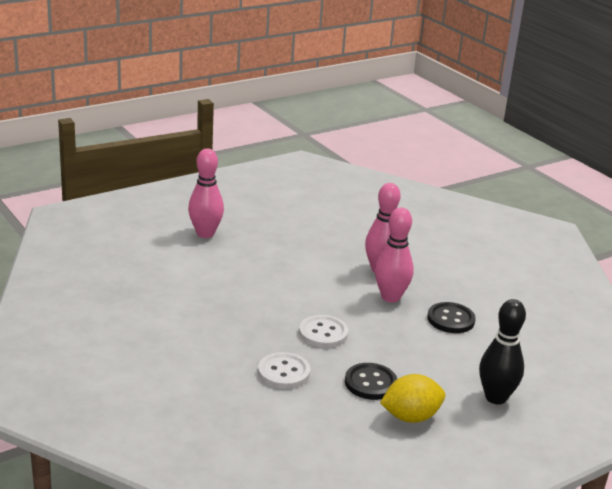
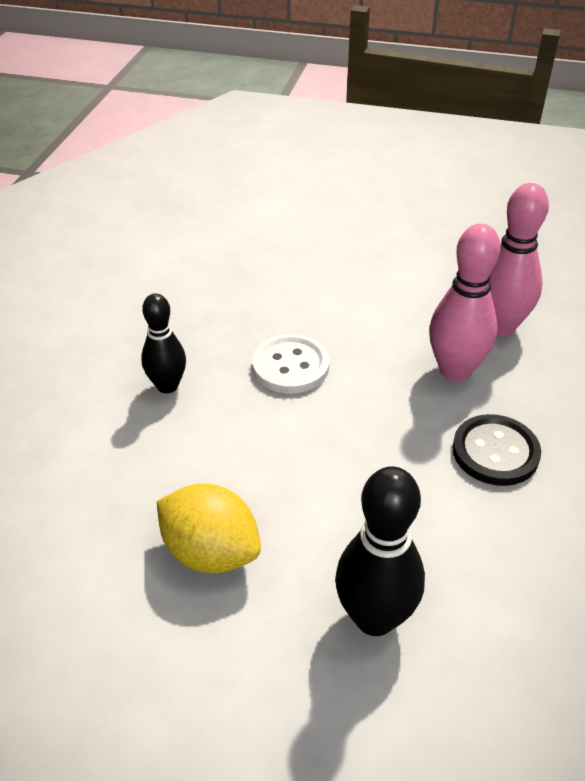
camera: 50 degrees right, 15 degrees up
(205, 234) = (351, 182): pink bowling pin -> none
(283, 372) = (167, 386): white button -> black bowling pin
(370, 383) = (239, 468): black button -> none

